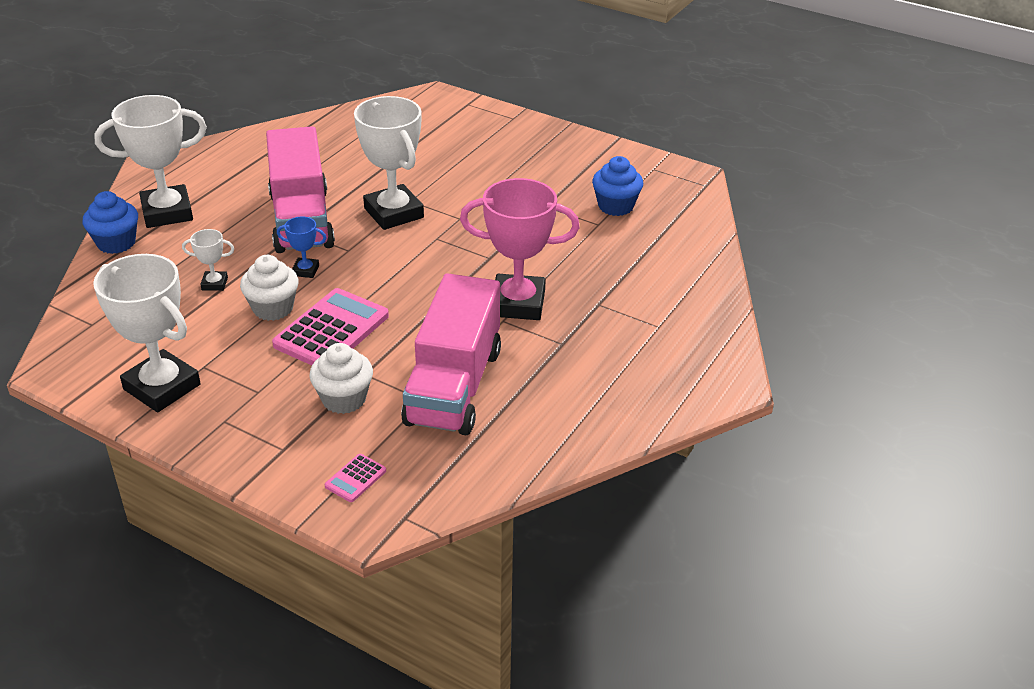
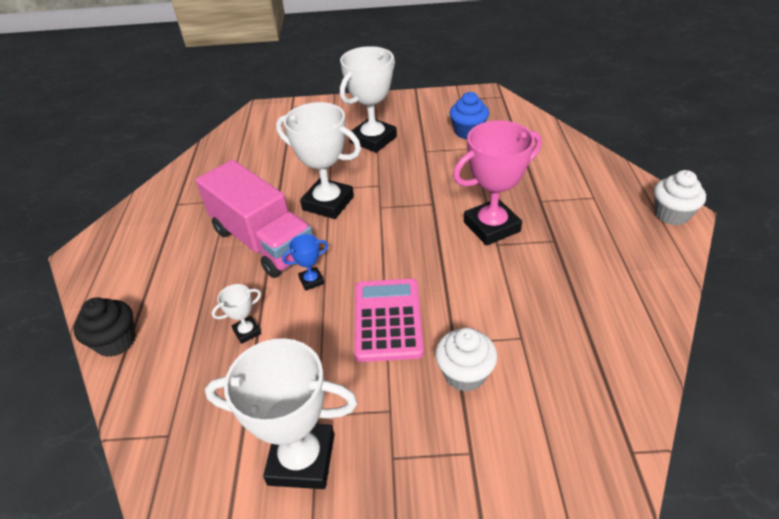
camera: 30 degrees left, 5 degrees up
(116, 243) = (116, 341): blue cupcake -> black cupcake
(167, 212) = (138, 290): white trophy -> white trophy (373, 139)
(273, 308) = (320, 327): white cupcake -> white cupcake (671, 214)
(355, 478) = (556, 441): pink calculator -> none
(454, 386) = (528, 314): pink truck -> none

